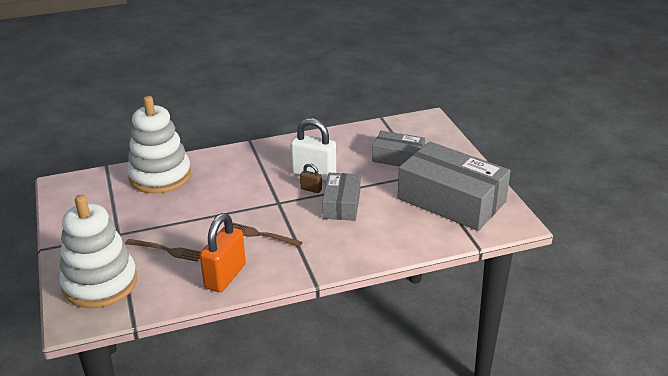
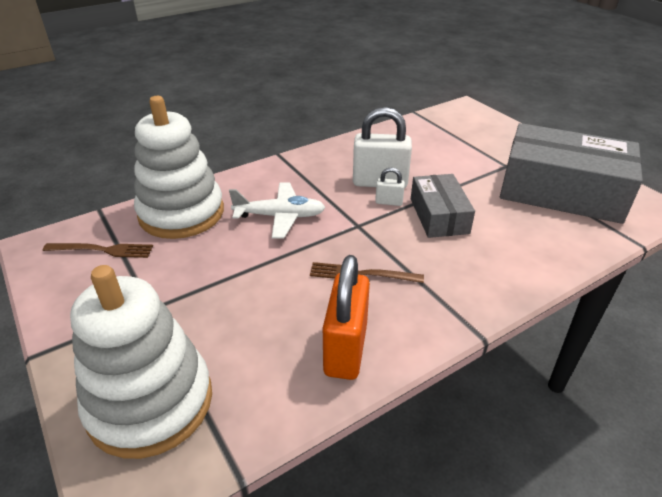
camera: 15 degrees left, 5 degrees up
(166, 250) = (236, 322): brown fork -> brown fork (102, 250)
(227, 188) = (280, 216): none -> white plane
(311, 189) = (389, 202): brown padlock -> white padlock
(398, 158) = (464, 151): grey box -> none

